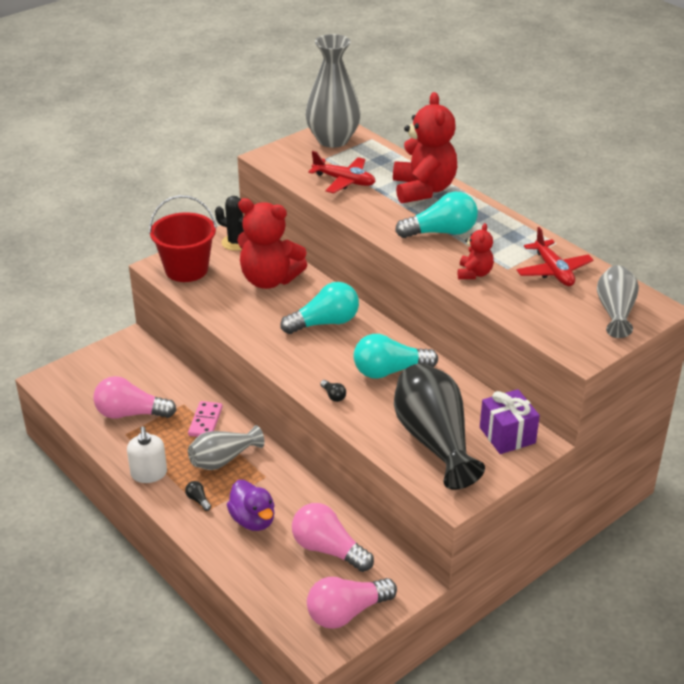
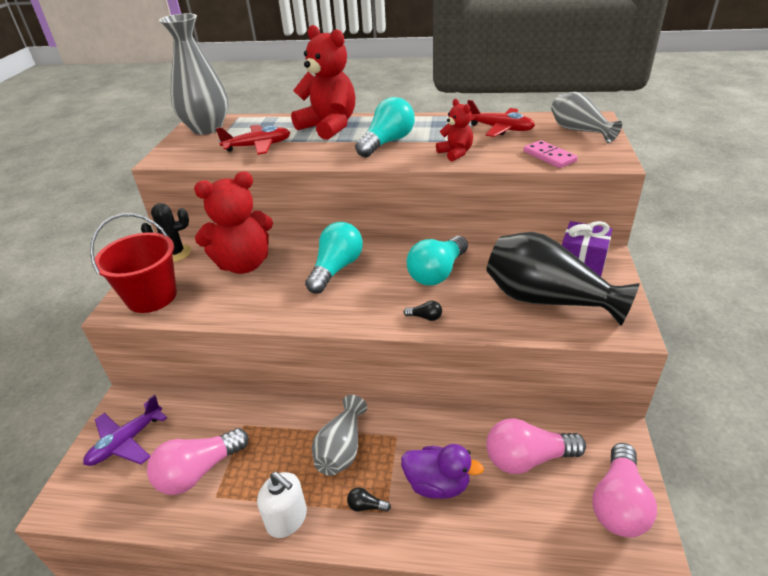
camera: 40 degrees left, 0 degrees up
(110, 367) = (126, 441): none -> purple plane
(205, 421) = (283, 426): pink domino -> pink domino (549, 156)

